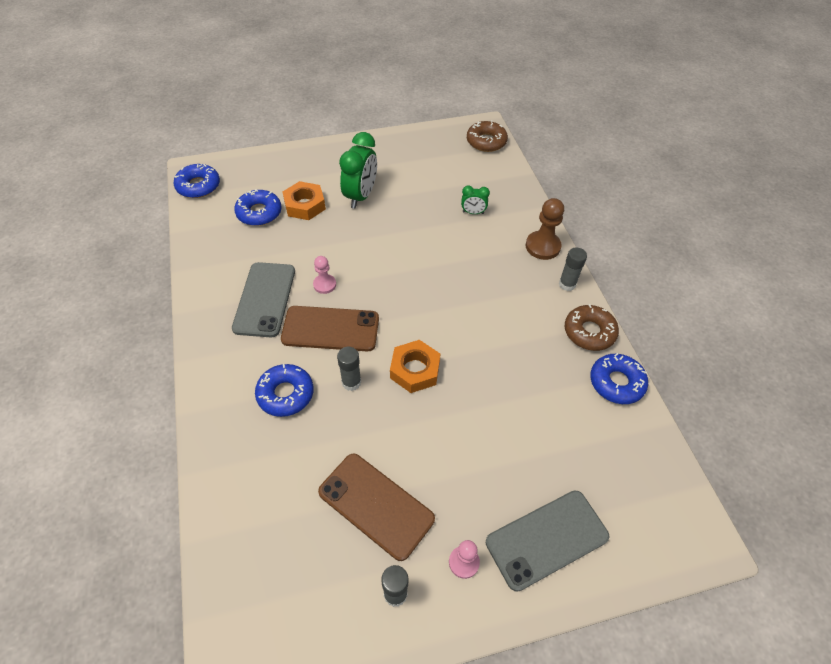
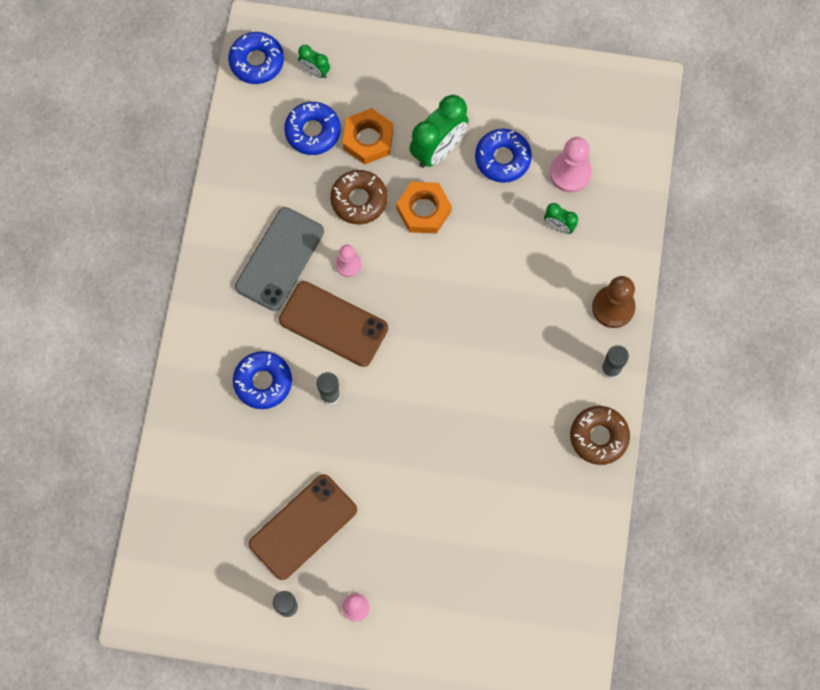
camera: 25 degrees right, 20 degrees up
(246, 179) = (315, 71): none -> green clock
(376, 505) = (303, 527): brown phone -> brown phone turned 75 degrees clockwise
(415, 370) = (397, 407): orange nut -> orange nut (423, 210)
(462, 182) = (570, 173): none -> pink pawn
(486, 141) = (635, 115): brown donut -> brown donut (359, 200)
(547, 539) = (436, 619): grey phone -> none
(616, 383) = (591, 504): blue donut -> blue donut (502, 158)

